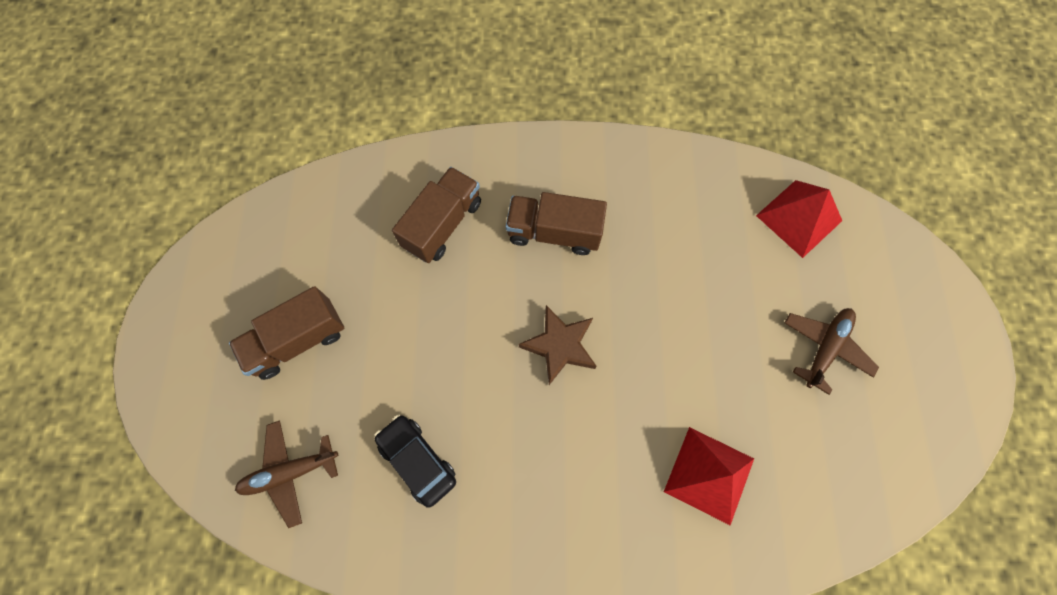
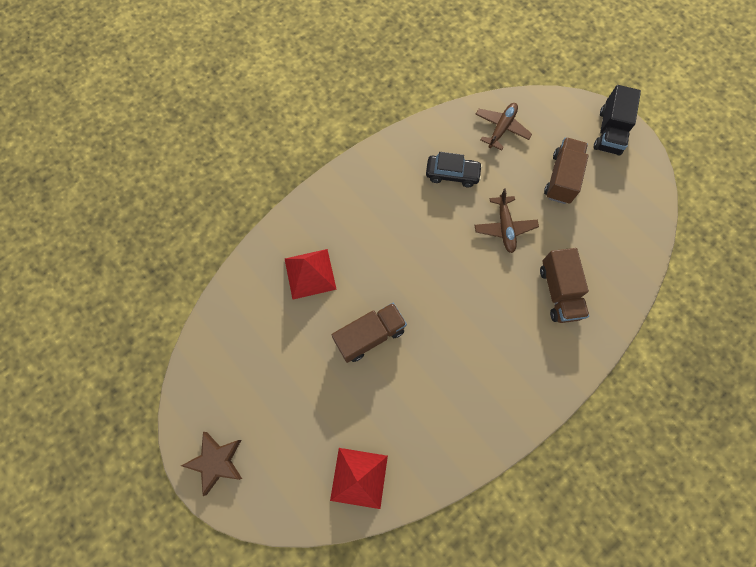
camera: 140 degrees right, 0 degrees up
(175, 349) = (609, 132): none -> black truck
(554, 232) = (495, 339): brown truck -> brown truck (370, 336)
(559, 346) = (435, 277): brown star -> brown star (216, 461)
(824, 348) = (290, 394): brown plane -> brown plane (504, 227)

